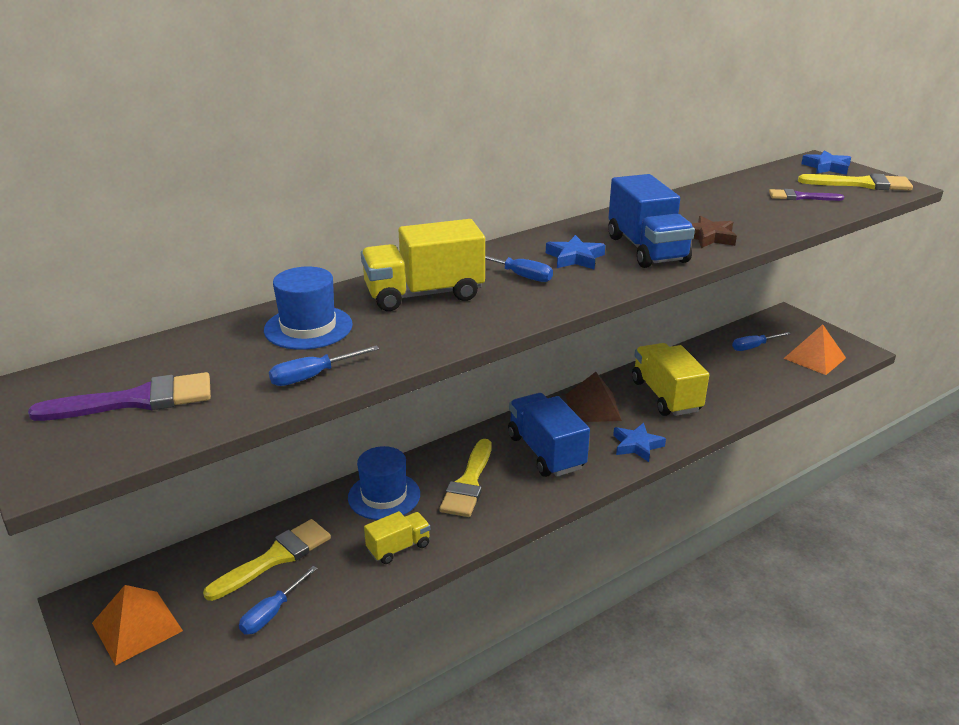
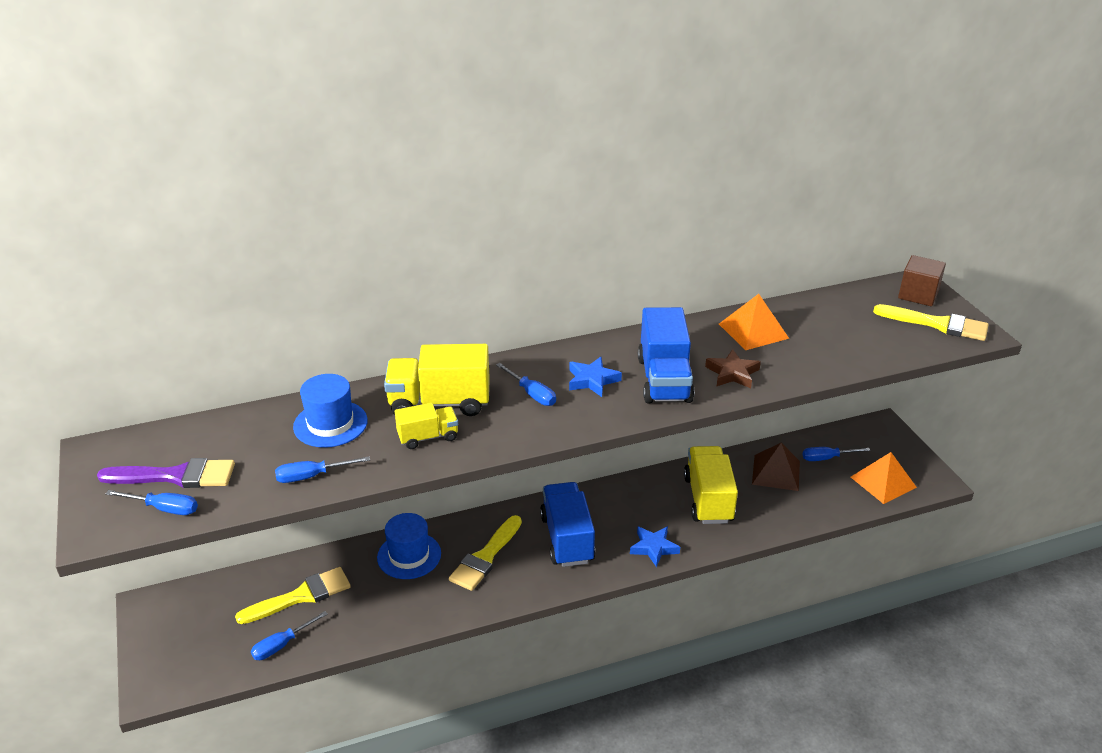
camera: 15 degrees right, 5 degrees up
(135, 434) = (164, 508): none -> blue screwdriver
(137, 627) = (179, 634): orange pyramid -> orange pyramid (753, 331)
(398, 547) = (402, 607): yellow truck -> yellow truck (428, 437)
(592, 407) = (632, 499): brown pyramid -> brown pyramid (776, 472)
(800, 197) = (860, 333): purple brush -> none
(826, 167) = (918, 295): blue star -> brown cube

